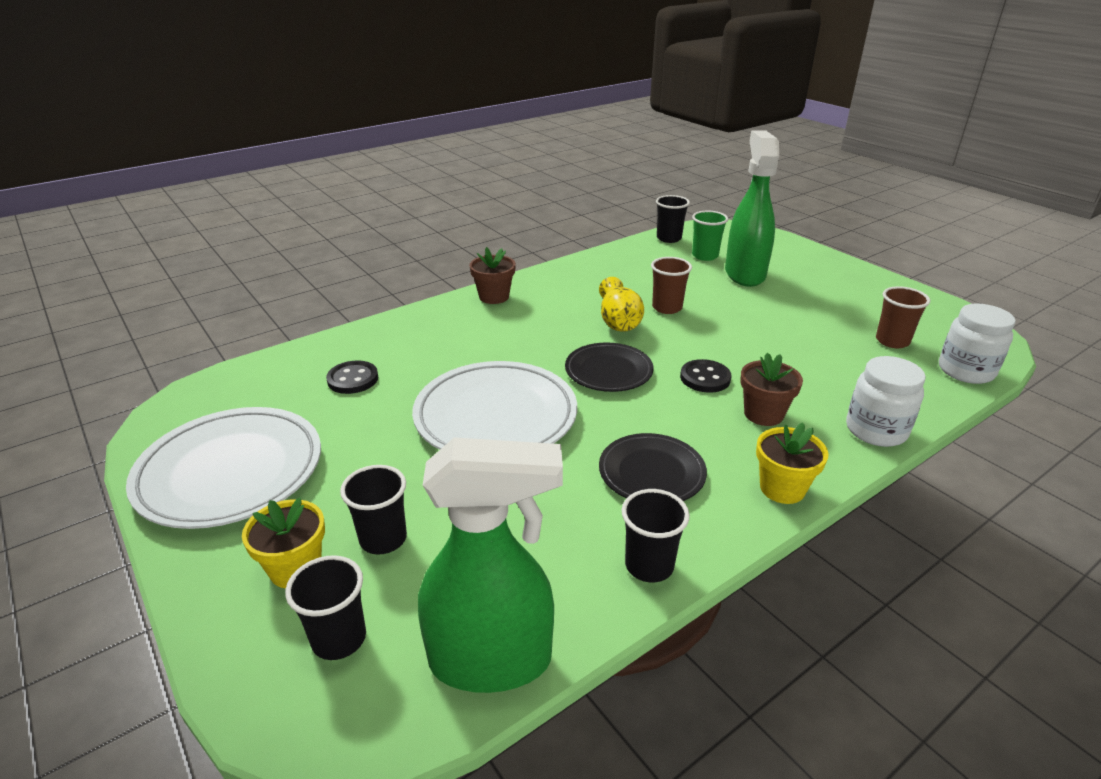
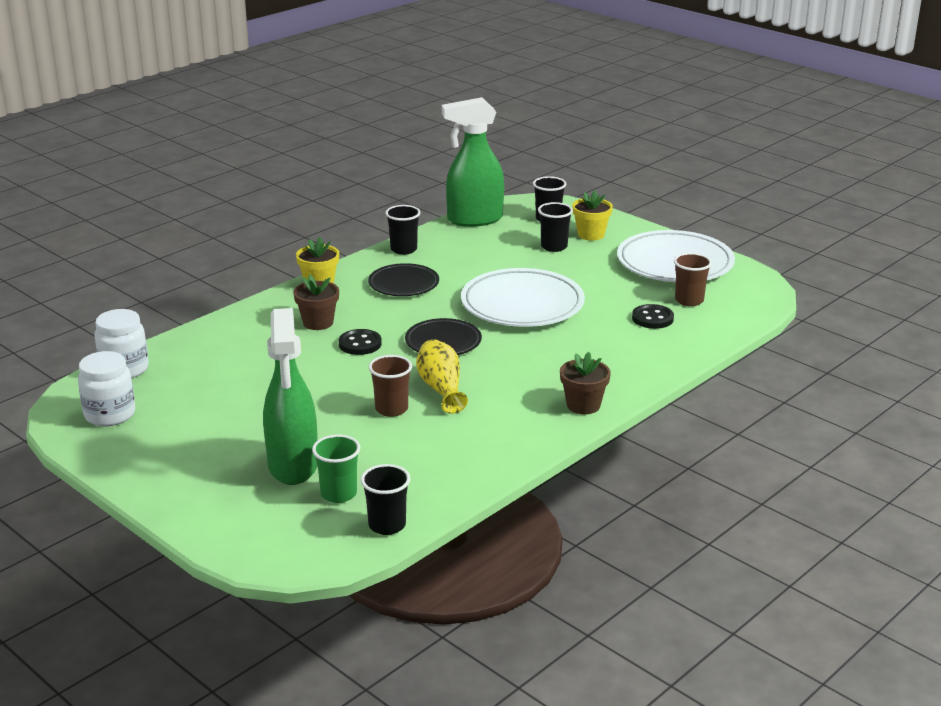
camera: 170 degrees right, 5 degrees down
(876, 430) = (236, 319): white jar -> white jar (110, 415)
(892, 341) = (170, 392): brown cup -> brown cup (689, 300)

